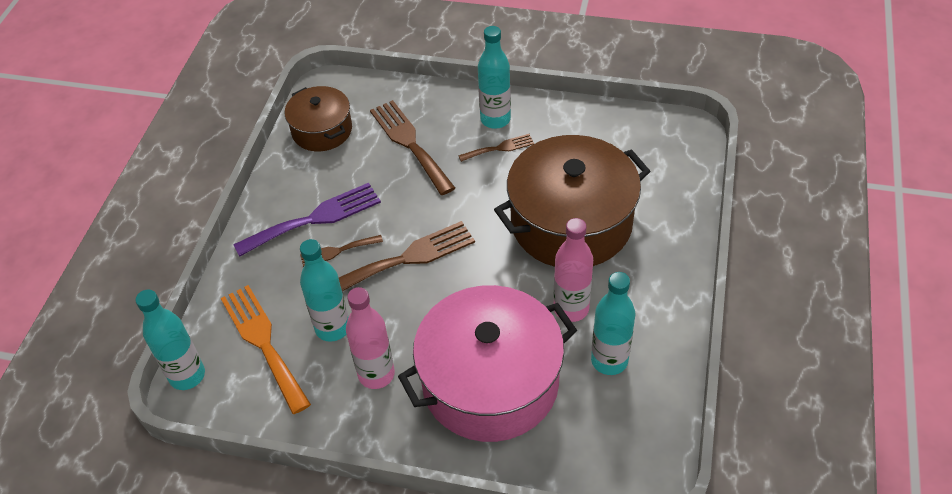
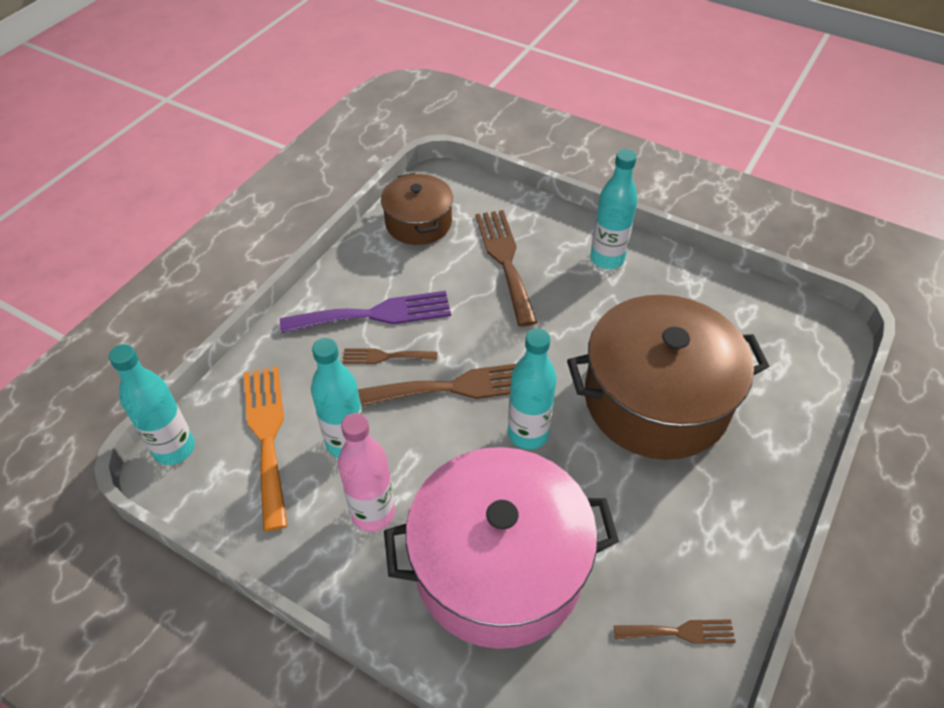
camera: 15 degrees right, 0 degrees up
(500, 148) = (601, 291): brown fork -> brown fork (680, 632)
(571, 309) = (624, 504): pink bottle -> none
(609, 361) = (651, 585): turquoise bottle -> turquoise bottle (528, 434)

